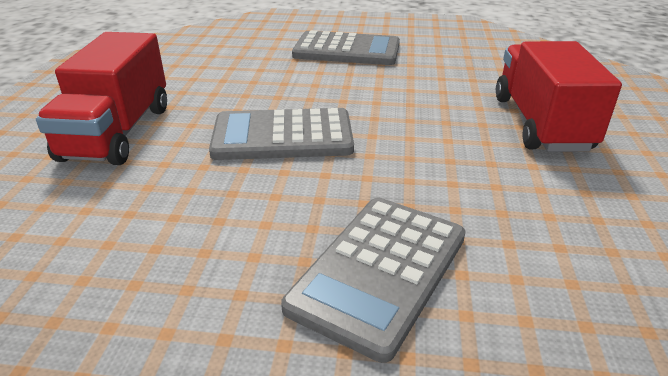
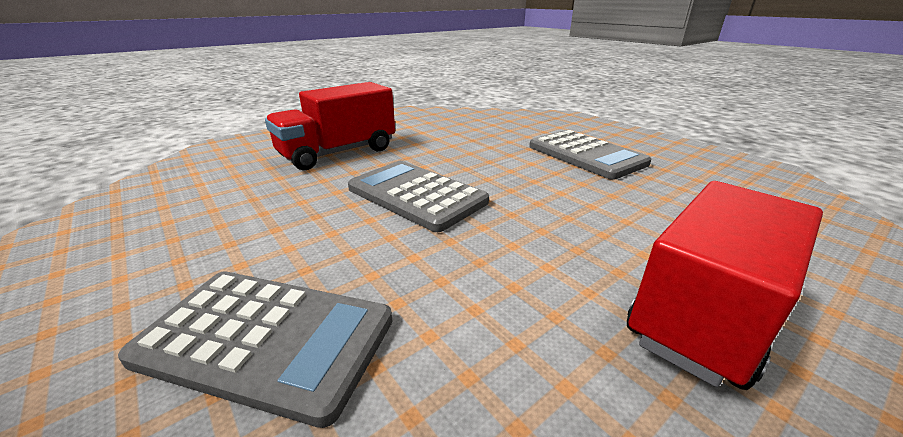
camera: 45 degrees right, 5 degrees down
(379, 271) = (266, 339): grey calculator -> grey calculator turned 150 degrees counterclockwise

